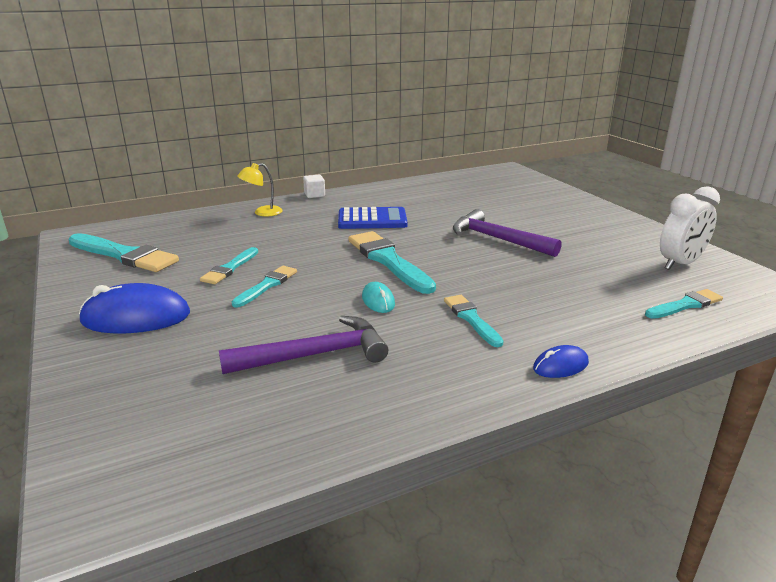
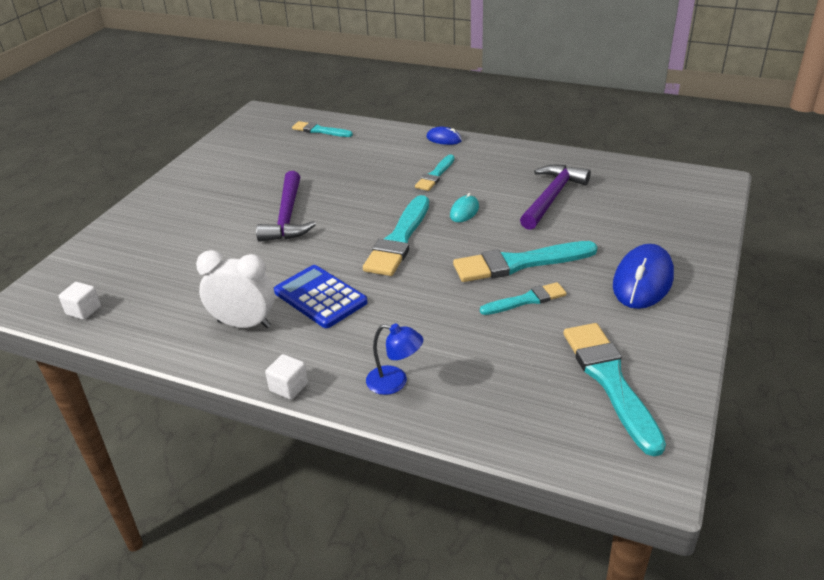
camera: 130 degrees left, 10 degrees up
(136, 318) = (643, 281): blue mouse -> blue mouse turned 75 degrees clockwise
(262, 212) = (395, 382): yellow lamp -> blue lamp
(267, 285) = (519, 263): turquoise brush -> turquoise brush, size x1.73
(314, 355) = (551, 197): purple hammer -> purple hammer turned 90 degrees clockwise
(474, 176) = (84, 310): none -> white cube
(680, 264) = (250, 145): white clock -> white clock (244, 324)

